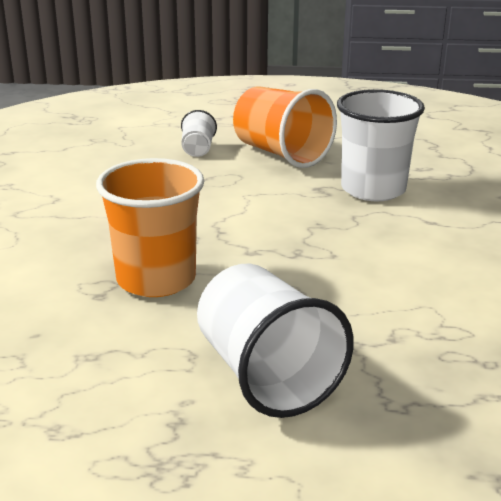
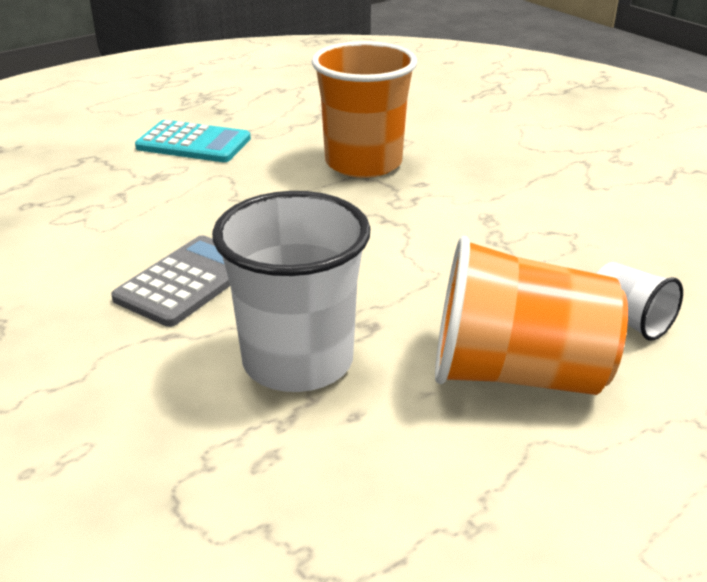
camera: 140 degrees right, 5 degrees up
(267, 375) = (193, 143): white cup -> turquoise calculator
(396, 245) = (187, 281): none -> grey calculator

